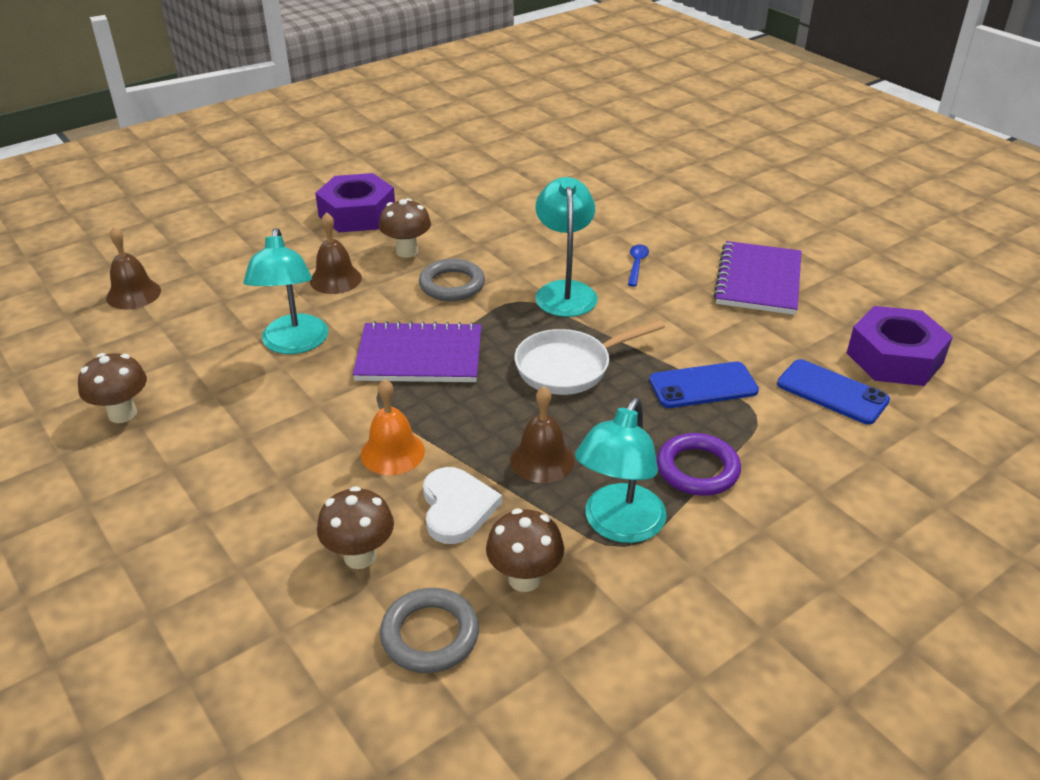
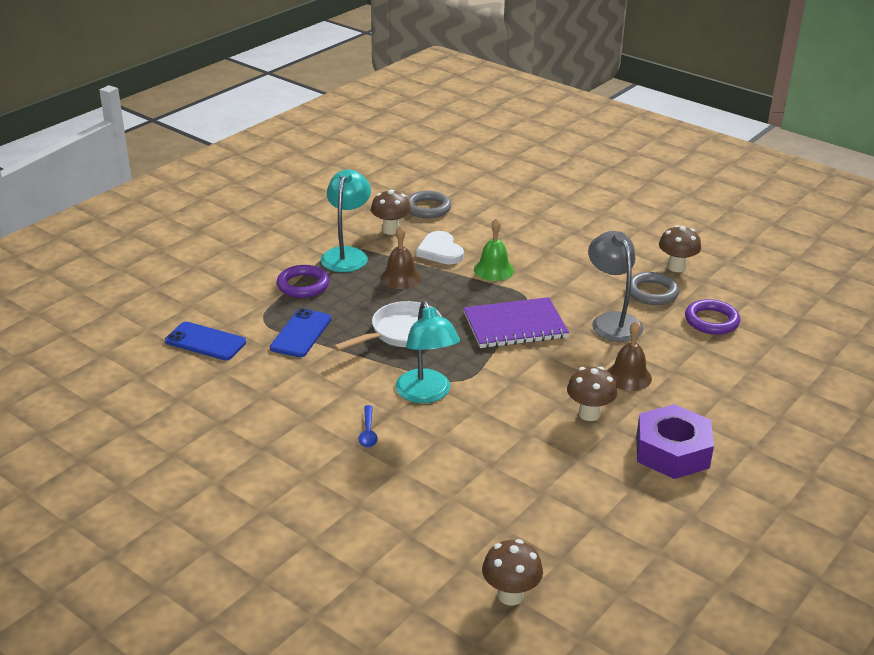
camera: 165 degrees right, 5 degrees down
(133, 294) = (774, 340): brown bell -> none
(174, 327) = (711, 321): none -> purple ring
(294, 344) = (612, 321): turquoise lamp -> grey lamp
(360, 556) = (479, 227): brown mushroom -> brown mushroom (510, 595)
(392, 452) = (493, 270): orange bell -> green bell
(452, 285) = (526, 386): grey ring -> grey ring (652, 292)
(703, 386) = (301, 333): blue phone -> blue phone turned 45 degrees counterclockwise
(758, 280) = (251, 431): purple notebook -> none
(894, 358) = (148, 374): purple nut -> none

